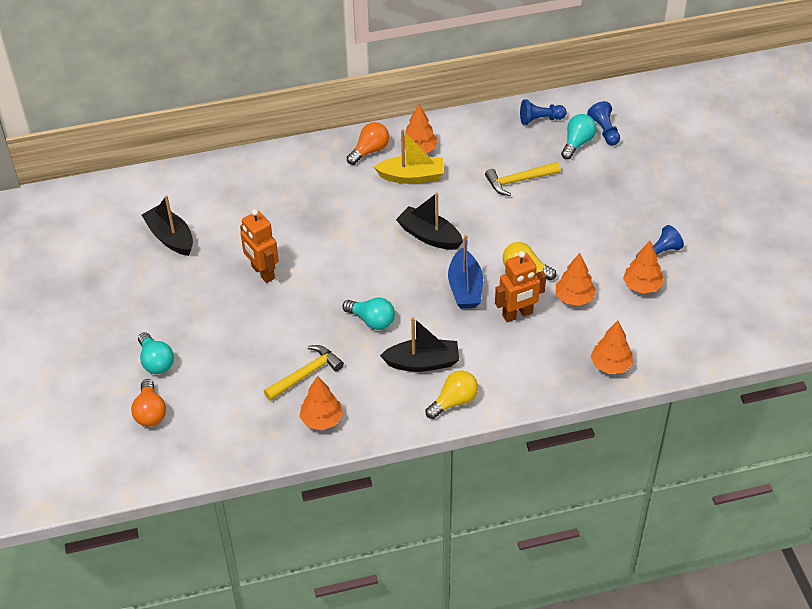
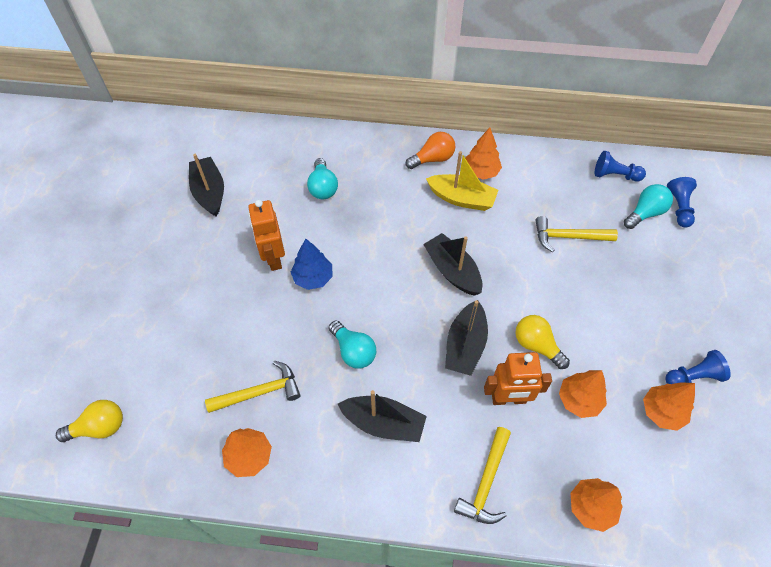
camera: 20 degrees right, 10 degrees up
(150, 412) = (92, 381): orange light bulb -> none
(156, 362) = (127, 323): turquoise light bulb -> turquoise light bulb (323, 187)
(307, 277) = (313, 277): none -> blue tree
(454, 401) = (396, 488): yellow light bulb -> yellow light bulb (99, 427)
(465, 288) = (465, 345): blue boat -> black boat
(523, 376) = (486, 483): none -> yellow hammer

